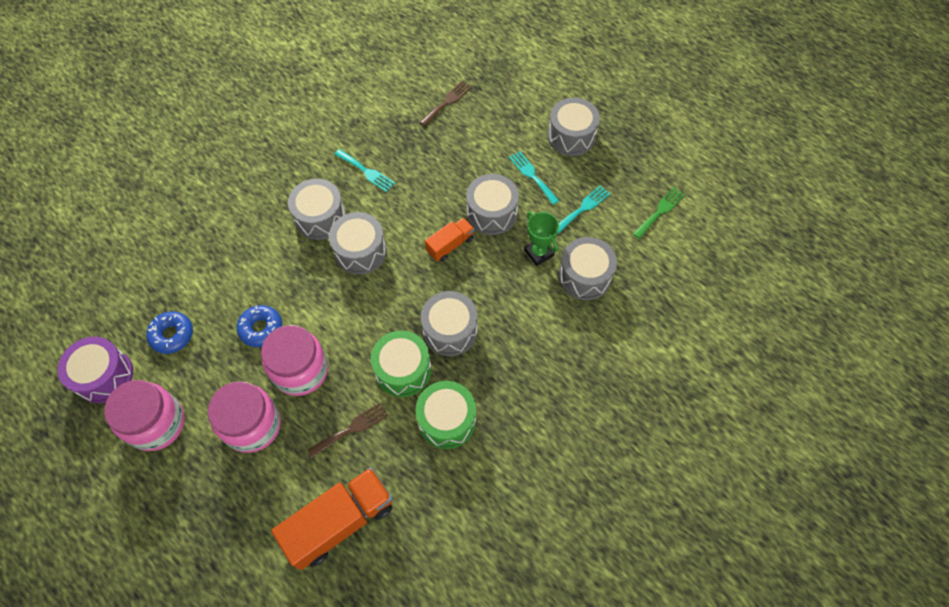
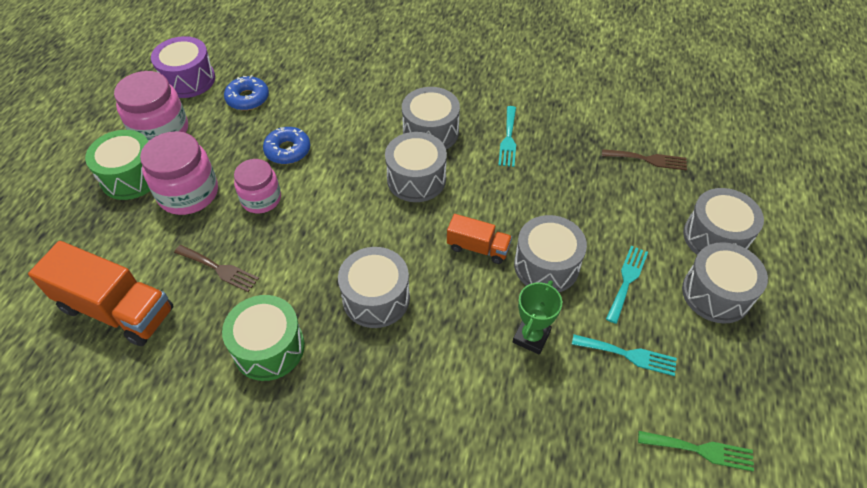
camera: 60 degrees right, 10 degrees down
(300, 370) = (261, 199): pink jar -> pink jar, size x0.66
(403, 370) = (306, 279): green drum -> green drum (131, 177)
(584, 276) = (536, 402): grey drum -> grey drum (715, 237)

